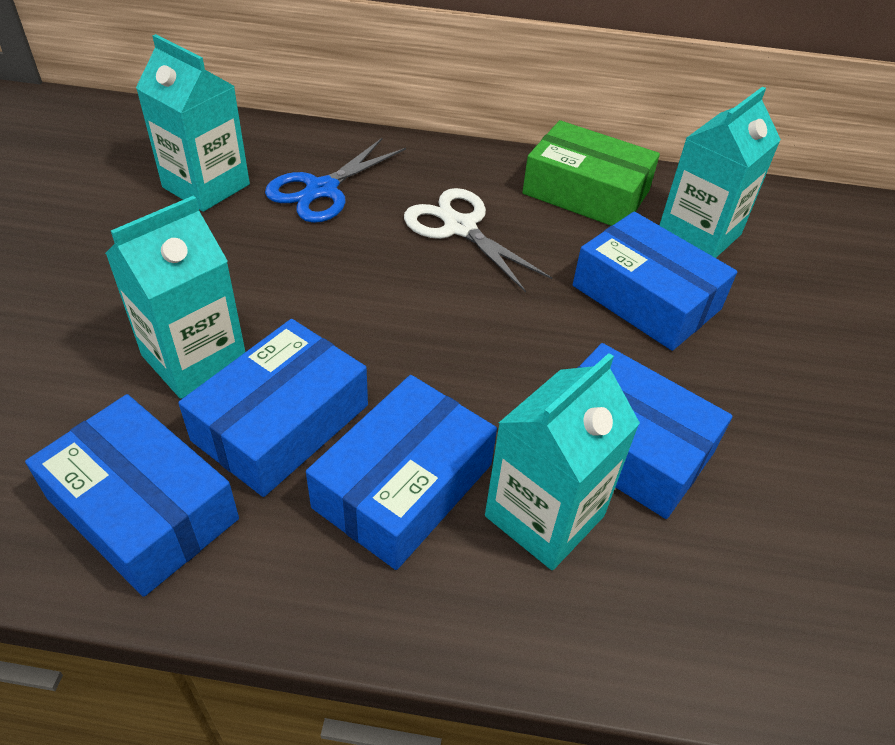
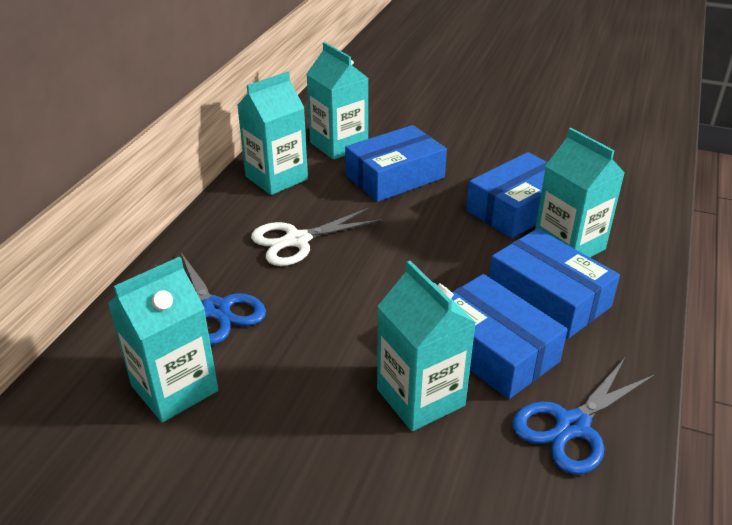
camera: 75 degrees left, 10 degrees down
(142, 509) = (572, 426): blue box -> blue scissors
(586, 192) = (276, 178): green box -> turquoise carton

